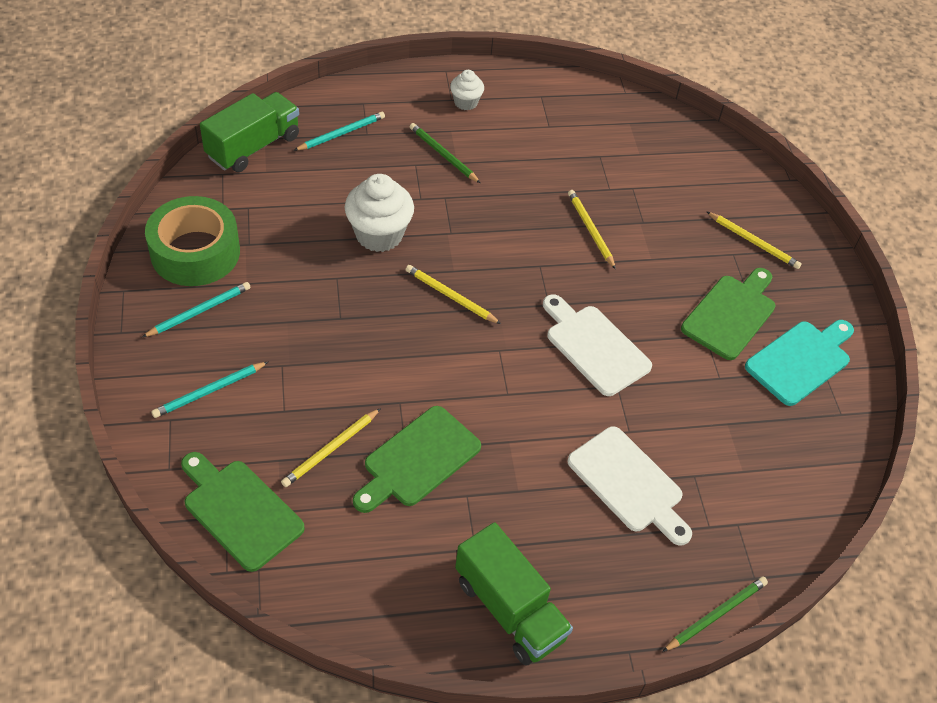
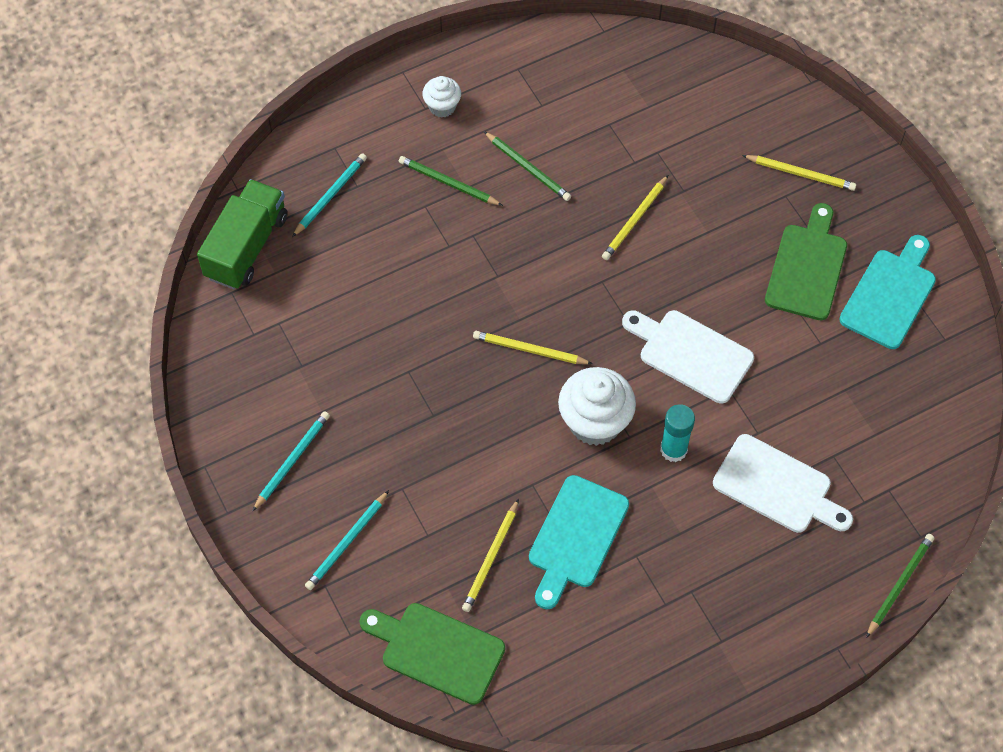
camera: 15 degrees left, 10 degrees up
(195, 252) = (253, 396): green tape -> none
(379, 235) = (427, 305): white cupcake -> white cupcake (595, 422)
(418, 459) = (576, 537): green cutting board -> turquoise cutting board
(509, 609) = (719, 649): green truck -> none
(516, 165) = (528, 168): none -> green pencil
(543, 418) = (673, 449): none -> turquoise glue stick
(590, 230) = (635, 220): yellow pencil -> yellow pencil turned 105 degrees counterclockwise

